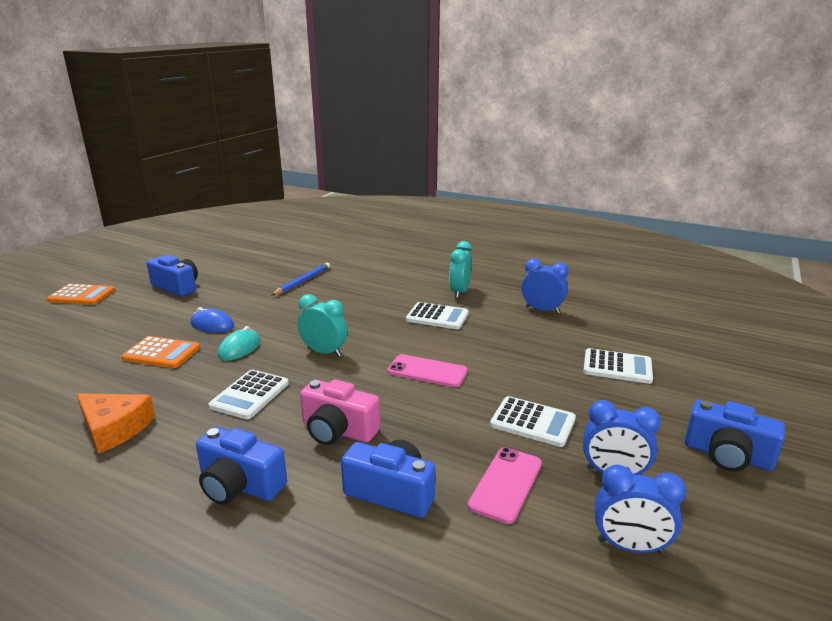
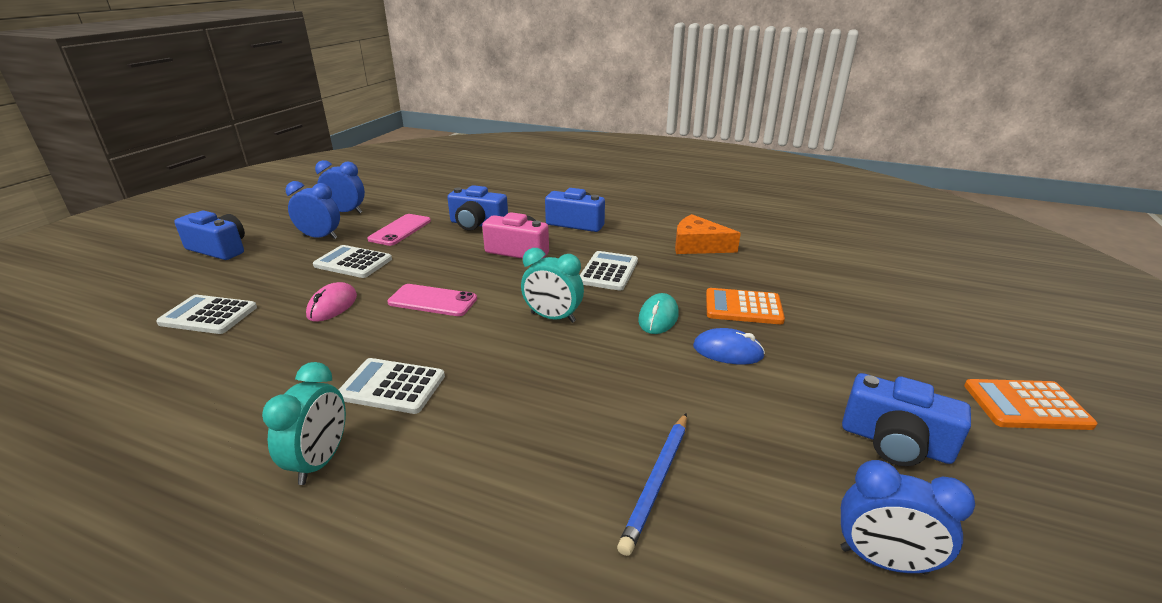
camera: 175 degrees right, 5 degrees up
(515, 370) = (332, 306): none -> pink mouse
(542, 310) = (200, 413): blue clock -> blue clock (883, 560)

